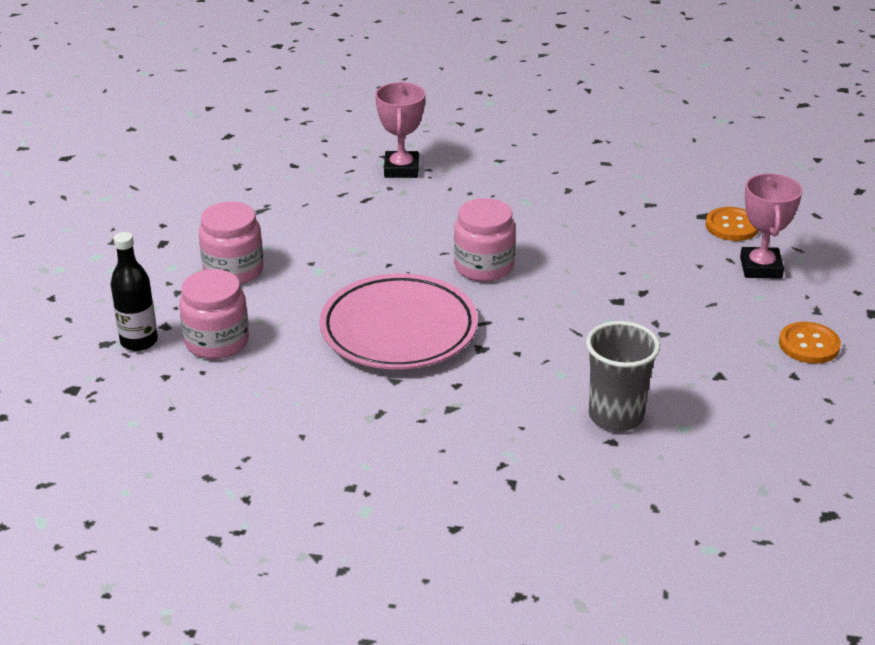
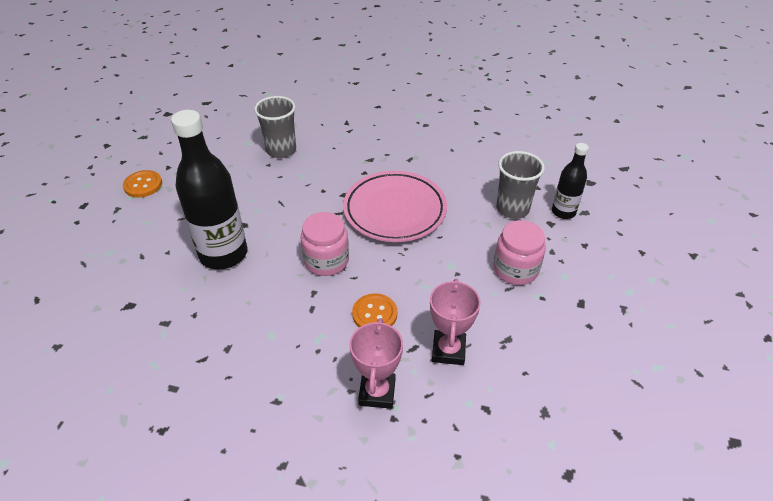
camera: 175 degrees left, 10 degrees up
(217, 342) = (512, 209): pink jar -> grey cup
(623, 266) = (223, 254): none -> black bottle
(732, 226) = (114, 291): orange button -> orange button (374, 314)
(760, 268) = (125, 246): pink trophy -> pink trophy (448, 350)

